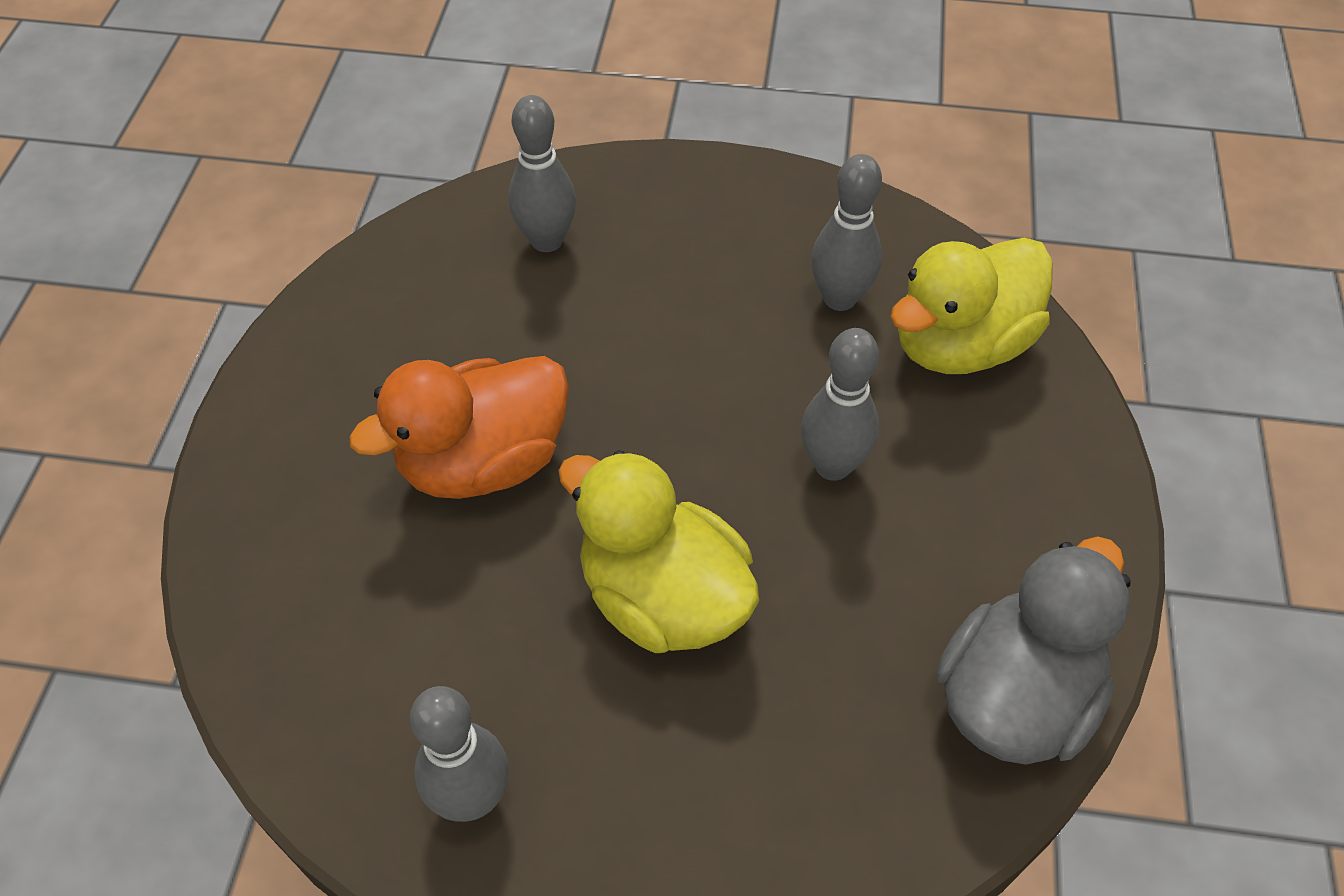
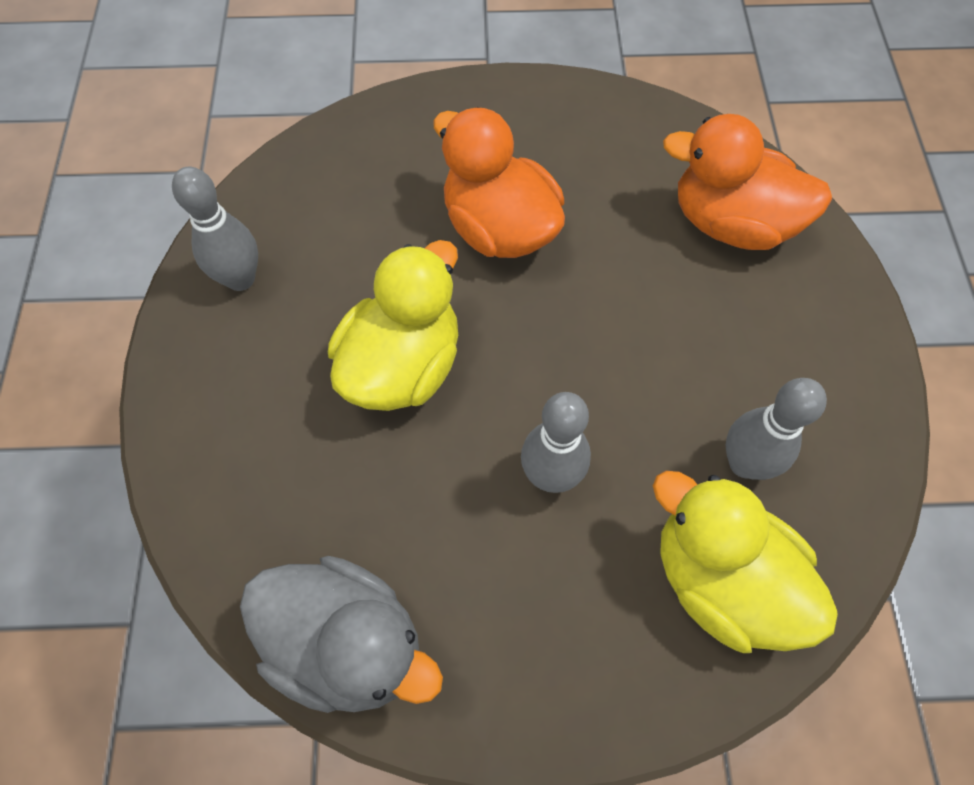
camera: 80 degrees right, 10 degrees up
(547, 240) = (731, 223): grey bowling pin -> orange duck

